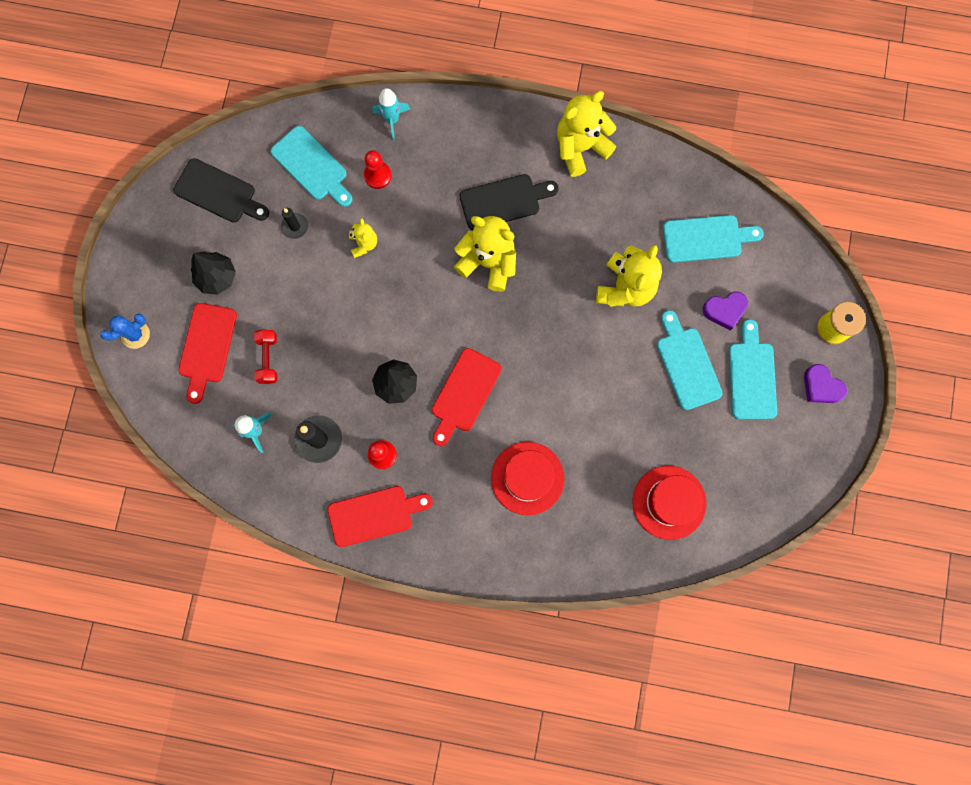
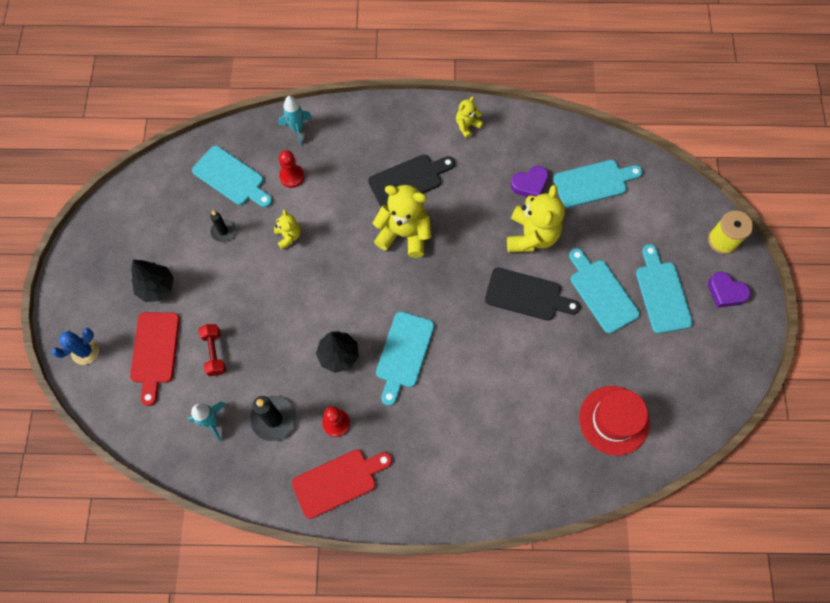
camera: 10 degrees left, 10 degrees down
(219, 193) = (149, 213): black cutting board -> black cutting board (527, 295)
(464, 394) = (403, 353): red cutting board -> turquoise cutting board
(527, 478) = (477, 421): red hat -> none
(580, 147) = (467, 126): yellow teddy bear -> yellow teddy bear, size x0.52
(724, 310) = (624, 241): purple heart -> purple heart (530, 184)

